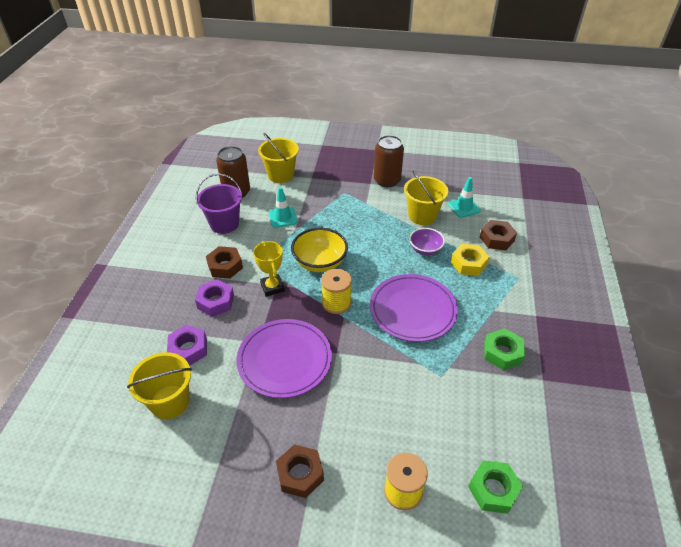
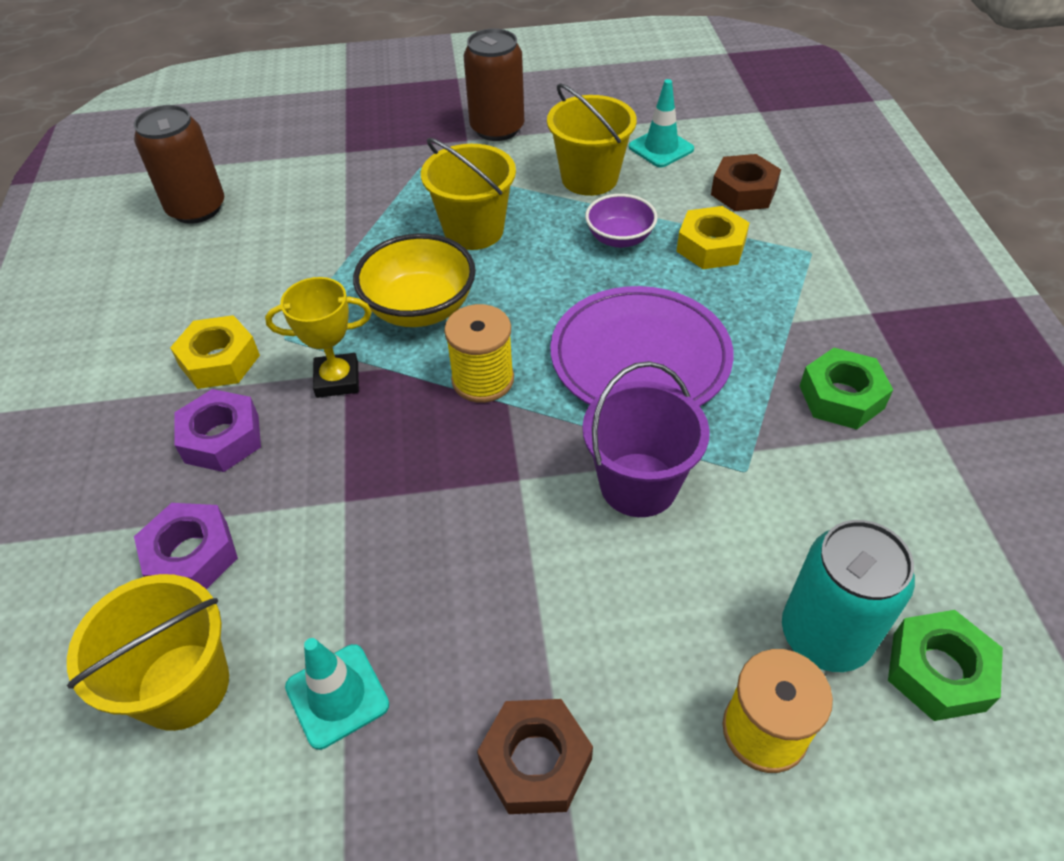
camera: 15 degrees left, 5 degrees up
(224, 224) = (190, 276): purple bucket -> purple bucket (638, 484)
(225, 266) = (220, 360): brown nut -> yellow nut
(272, 287) = (337, 380): yellow trophy -> yellow trophy turned 60 degrees counterclockwise
(280, 175) = (280, 158): yellow bucket -> yellow bucket (473, 230)
(283, 217) = (312, 238): turquoise traffic cone -> turquoise traffic cone (337, 696)
(284, 360) = (415, 523): purple plate -> none
(447, 459) = (825, 634): none -> turquoise can

